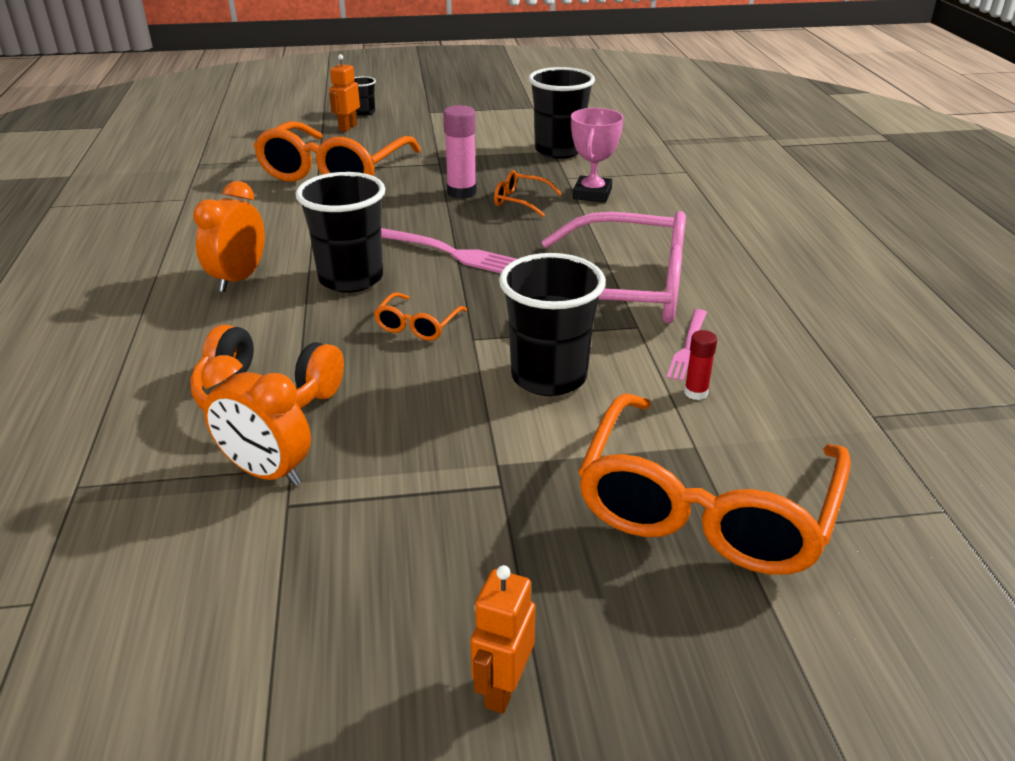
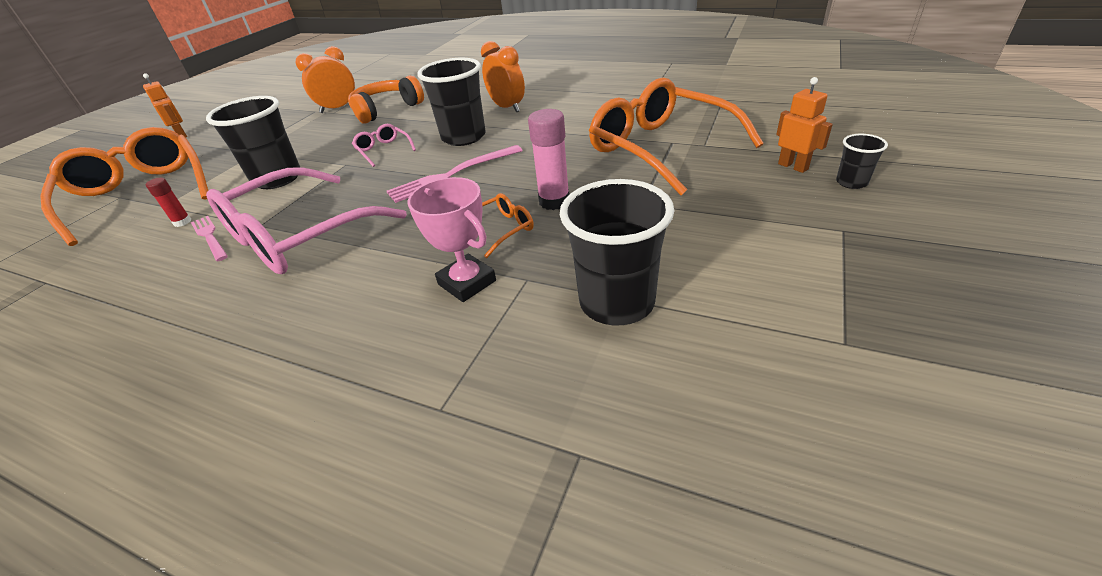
camera: 125 degrees right, 5 degrees up
(417, 325) = (383, 150): orange glasses -> pink glasses

